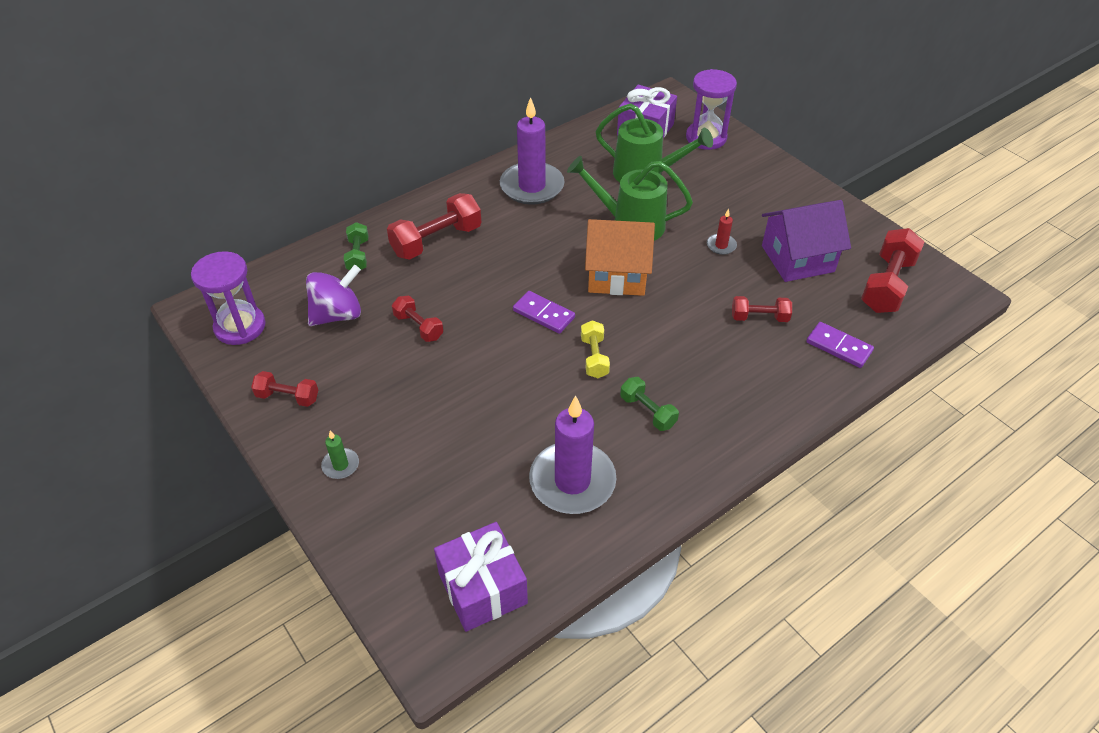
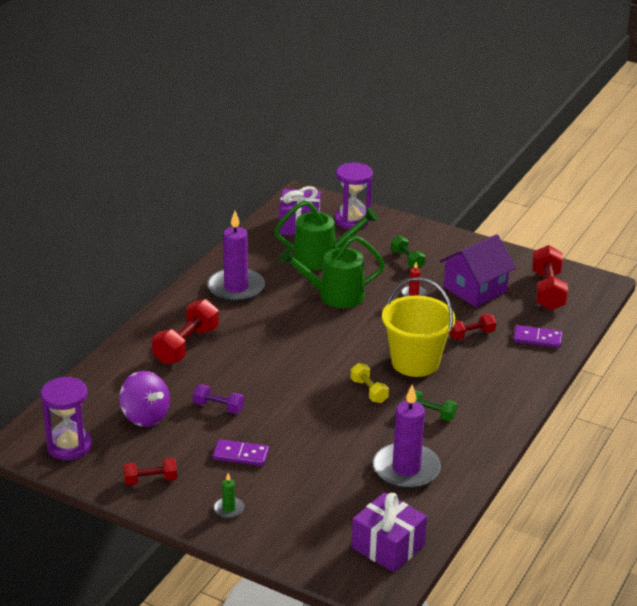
camera: 25 degrees left, 15 degrees down
(337, 314) = (145, 416): purple spinning top -> purple spinning top turned 105 degrees clockwise
(358, 255) = (128, 372): green dumbbell -> green dumbbell (407, 260)
(418, 327) = (218, 407): red dumbbell -> purple dumbbell
(544, 314) = (311, 373): purple domino -> purple domino (241, 455)
(617, 274) = (348, 333): orange house -> none
(670, 335) = (415, 362): none -> yellow bucket

